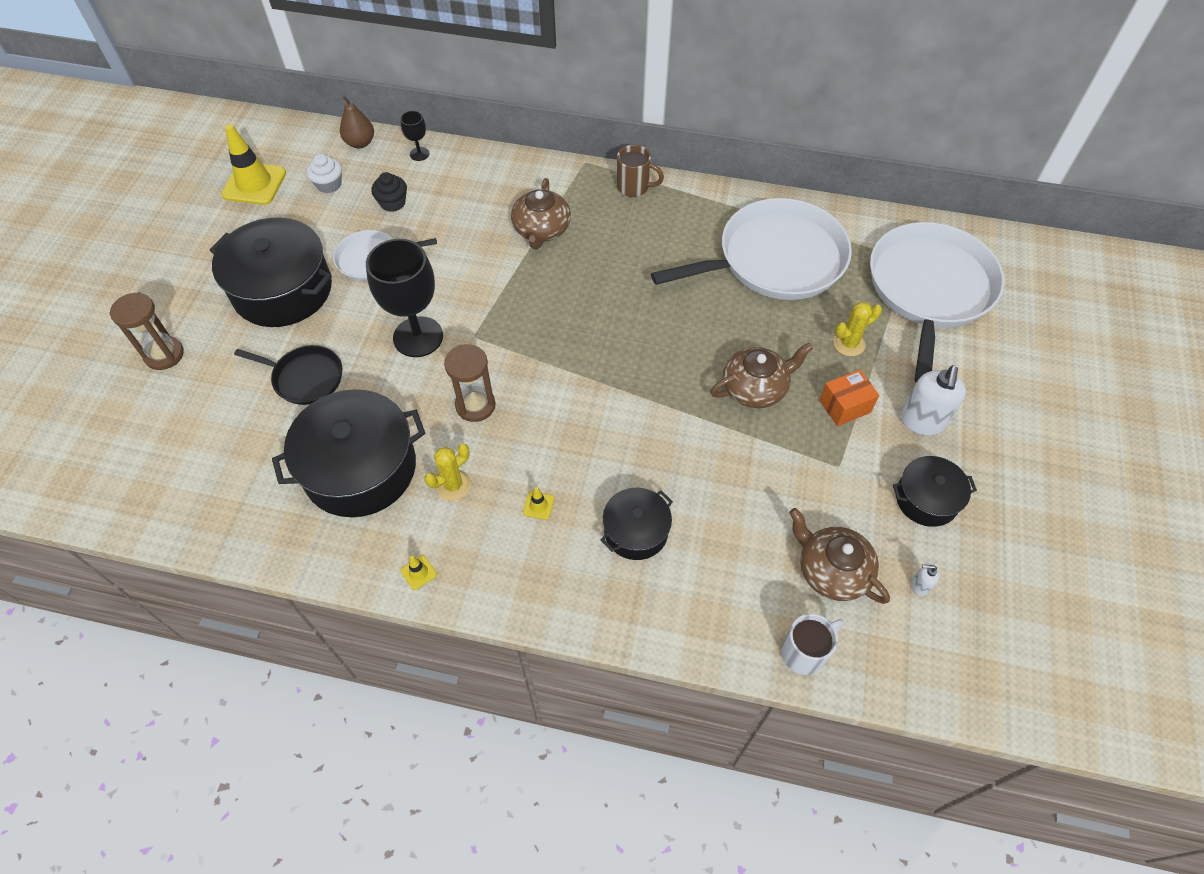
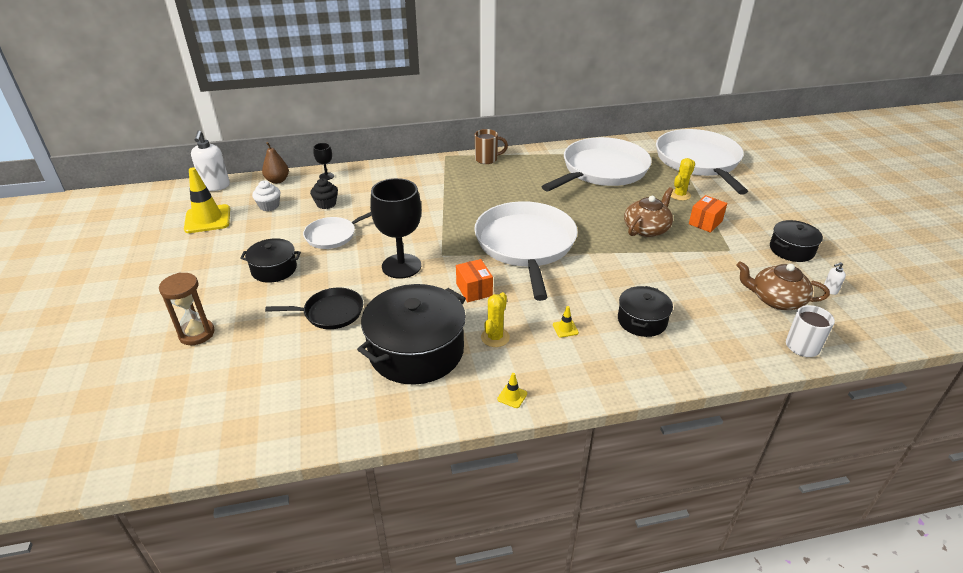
camera: 25 degrees left, 20 degrees down
(282, 290) = (274, 269): black pot -> black pot, size x0.55
(475, 405) = (474, 290): brown hourglass -> orange box
(541, 229) = (444, 192): brown teapot -> none
(582, 357) = (525, 245): none -> white pan
(921, 421) = (753, 217): white soap dispenser -> white soap dispenser (215, 186)

